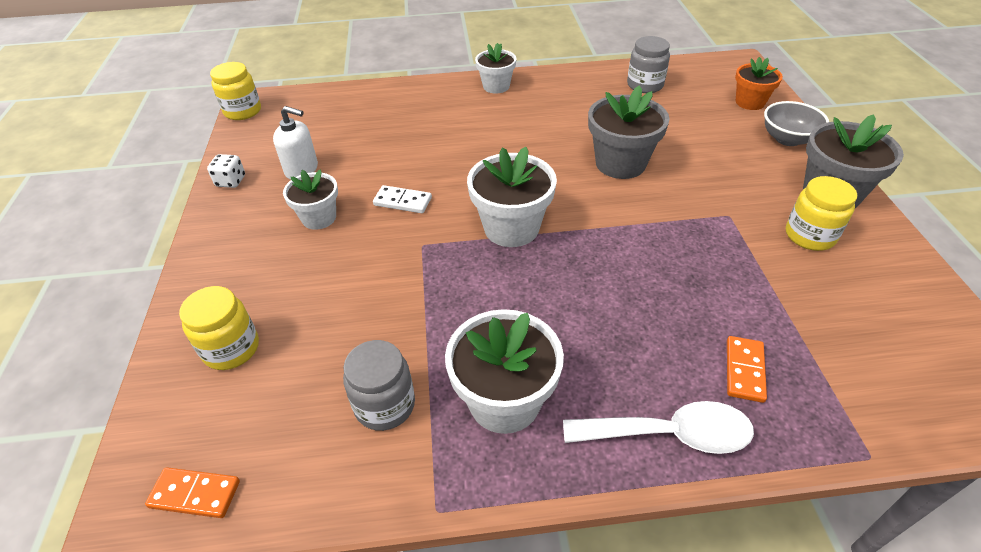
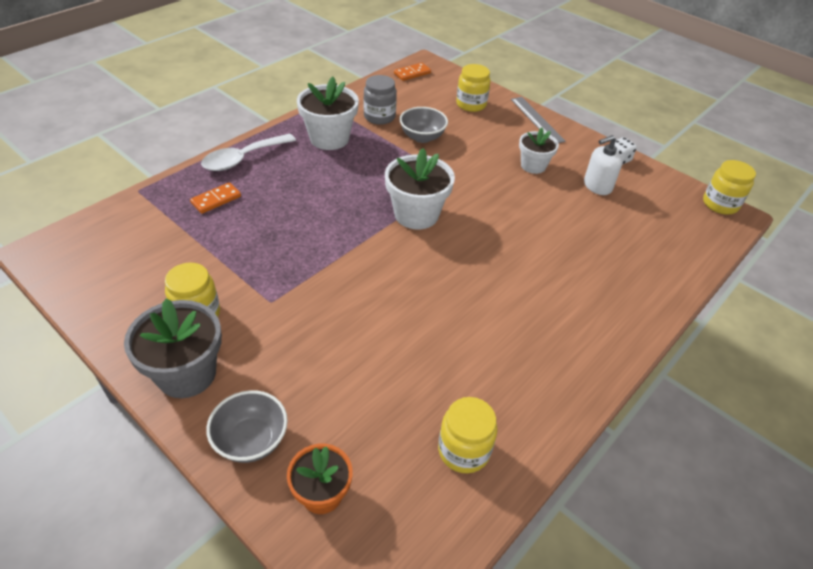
camera: 135 degrees right, 0 degrees up
(205, 272) = (537, 119): none -> grey ruler
(377, 326) = (422, 137): none -> grey bowl
(402, 201) = (504, 197): white domino -> none
(496, 86) = (600, 347): white flower pot -> none
(620, 163) = (393, 310): grey flower pot -> none
(645, 85) = (463, 450): grey jar -> yellow jar
(744, 370) = (216, 200): orange domino -> orange domino turned 75 degrees clockwise

